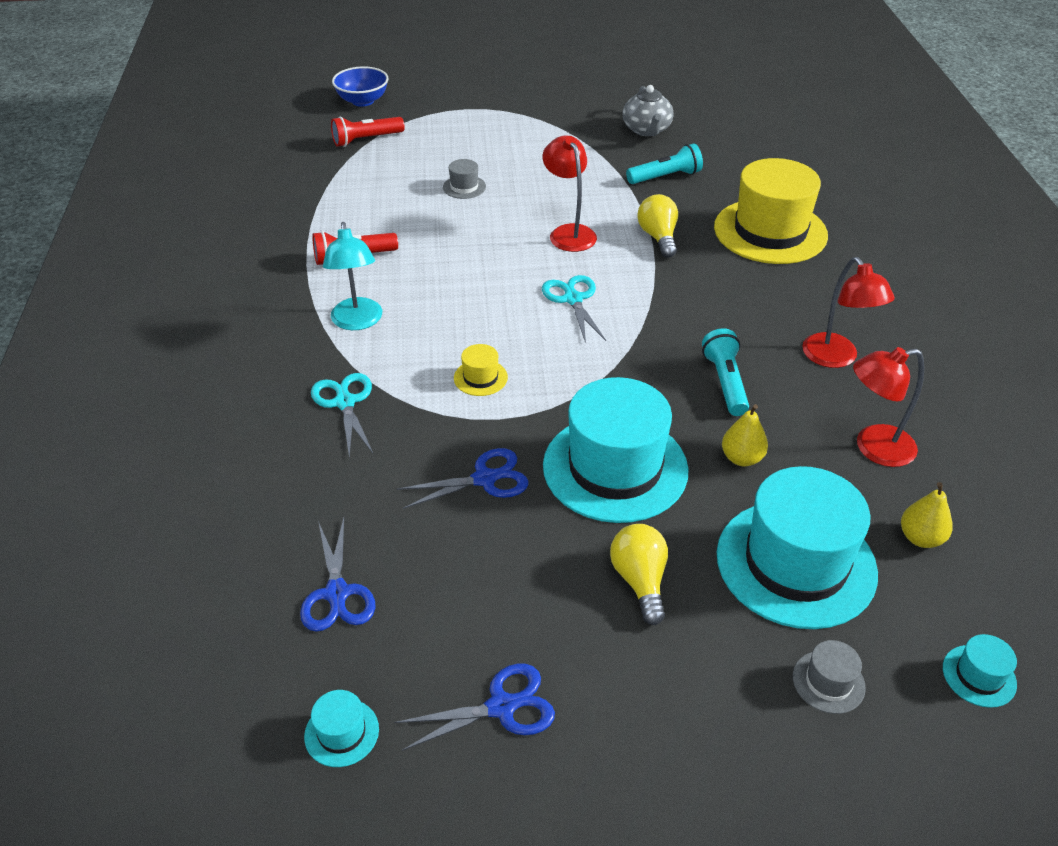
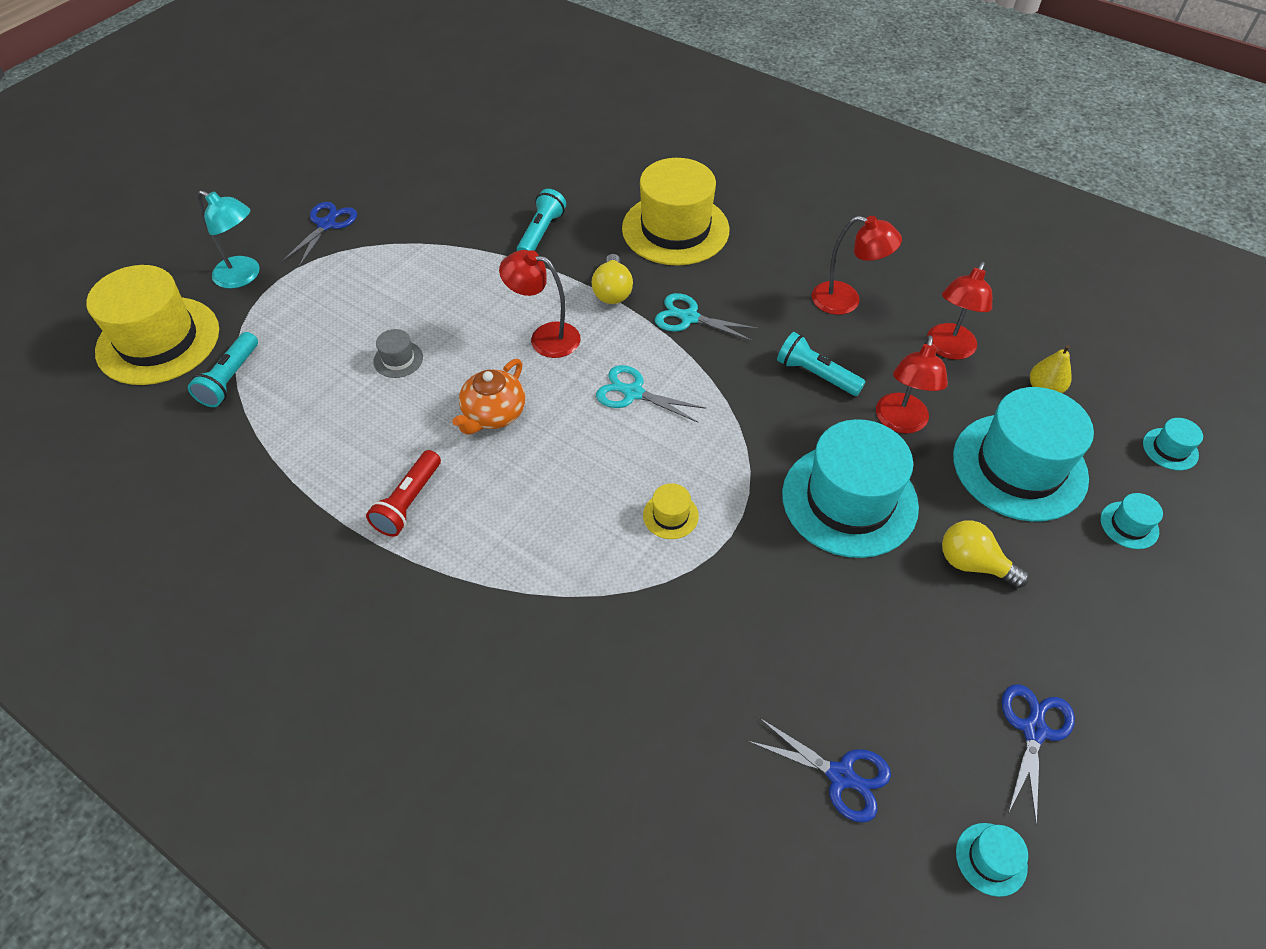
camera: 50 degrees left, 10 degrees up
(345, 402) = (610, 631): turquoise scissors -> turquoise scissors (689, 318)
(357, 322) = (508, 556): turquoise lamp -> turquoise lamp (244, 276)
(362, 101) = (158, 340): blue bowl -> yellow hat
(366, 140) = (230, 379): red flashlight -> turquoise flashlight
(469, 250) = (493, 414): none -> orange teapot
(485, 479) = (792, 590): blue scissors -> blue scissors (326, 224)
(647, 130) = (464, 198): grey teapot -> none
(658, 237) = (612, 291): yellow light bulb -> yellow light bulb turned 120 degrees counterclockwise
(741, 458) = (900, 422): yellow pear -> red lamp
(828, 682) = (1129, 525): grey hat -> turquoise hat

